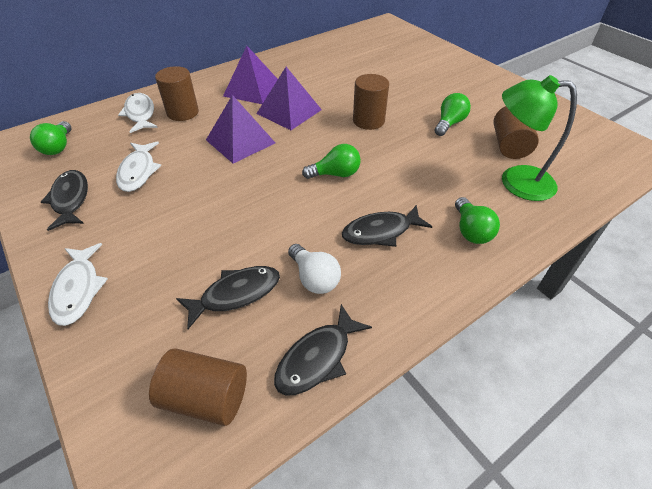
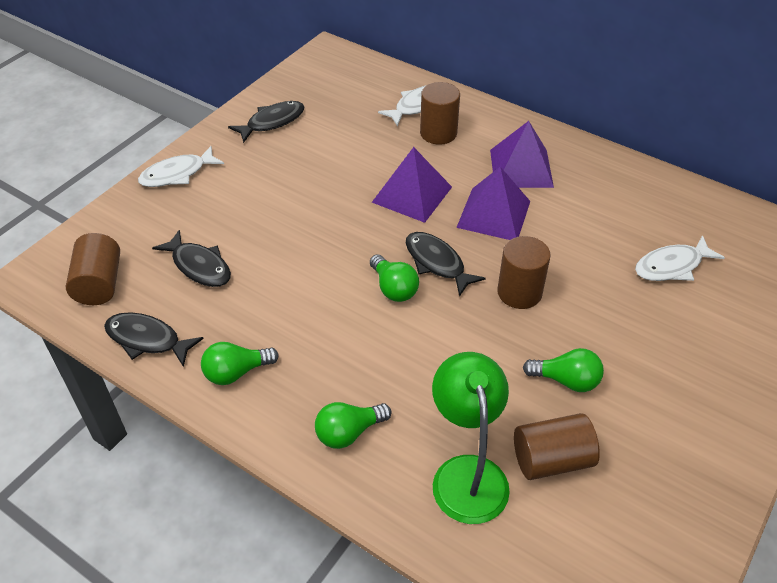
camera: 70 degrees right, 0 degrees up
(58, 147) = (337, 81): green light bulb -> green light bulb (236, 372)
(138, 171) = (327, 144): white fish -> white fish (672, 266)
(314, 278) = (233, 313): white light bulb -> none
(381, 231) = (315, 349): black fish -> black fish (437, 263)

